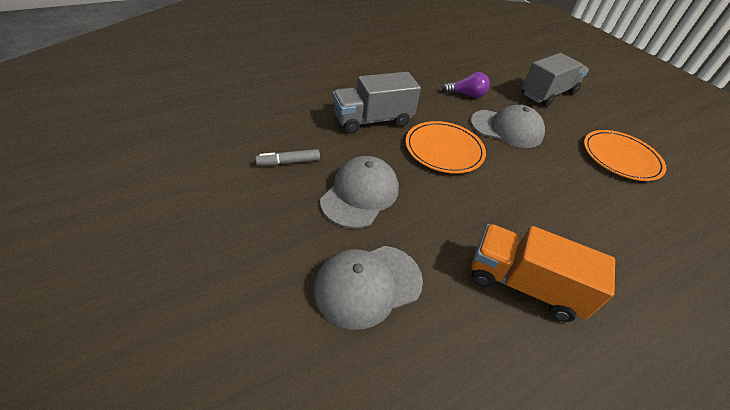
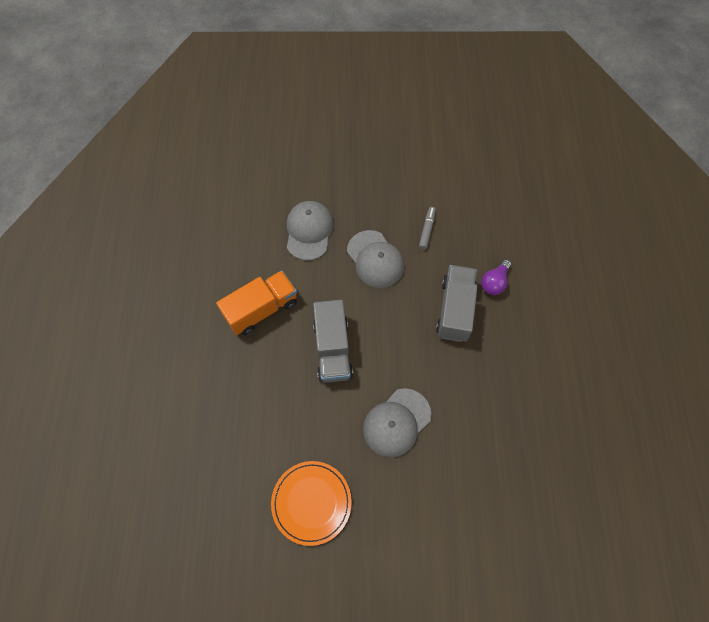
camera: 125 degrees right, 20 degrees up
(444, 149) = (394, 344): orange plate -> none
(466, 95) = (464, 425): purple light bulb -> purple light bulb (494, 282)
(548, 94) = (434, 528): grey truck -> grey truck (332, 349)

